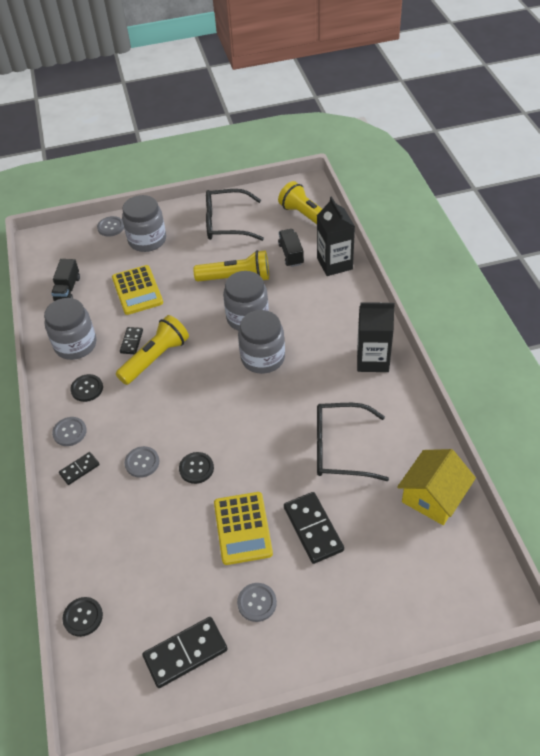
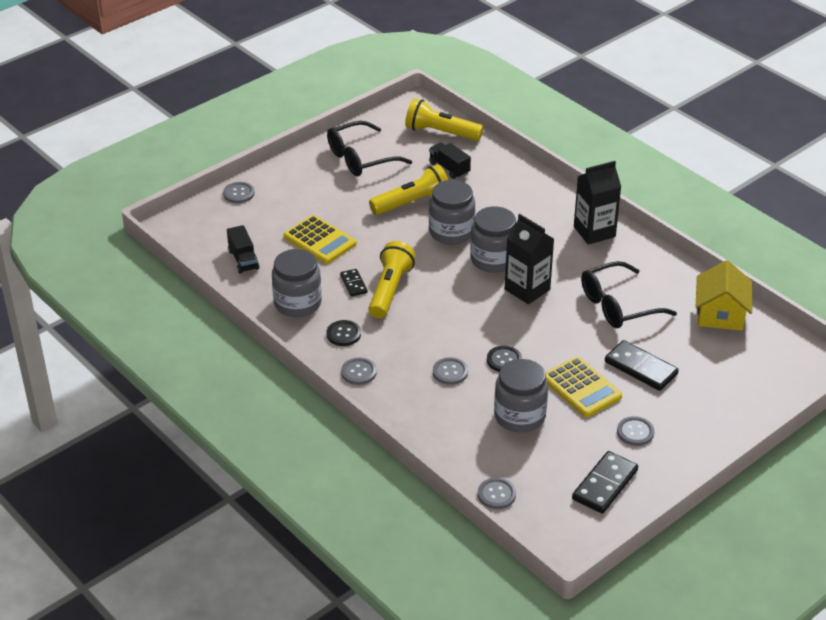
camera: 30 degrees left, 10 degrees down
(79, 469) = (395, 396): black domino -> none
(83, 617) = (496, 494): black button -> grey button
(147, 240) = (290, 195): grey jar -> grey jar (519, 416)
(334, 264) = (498, 165): black carton -> black carton (527, 289)

